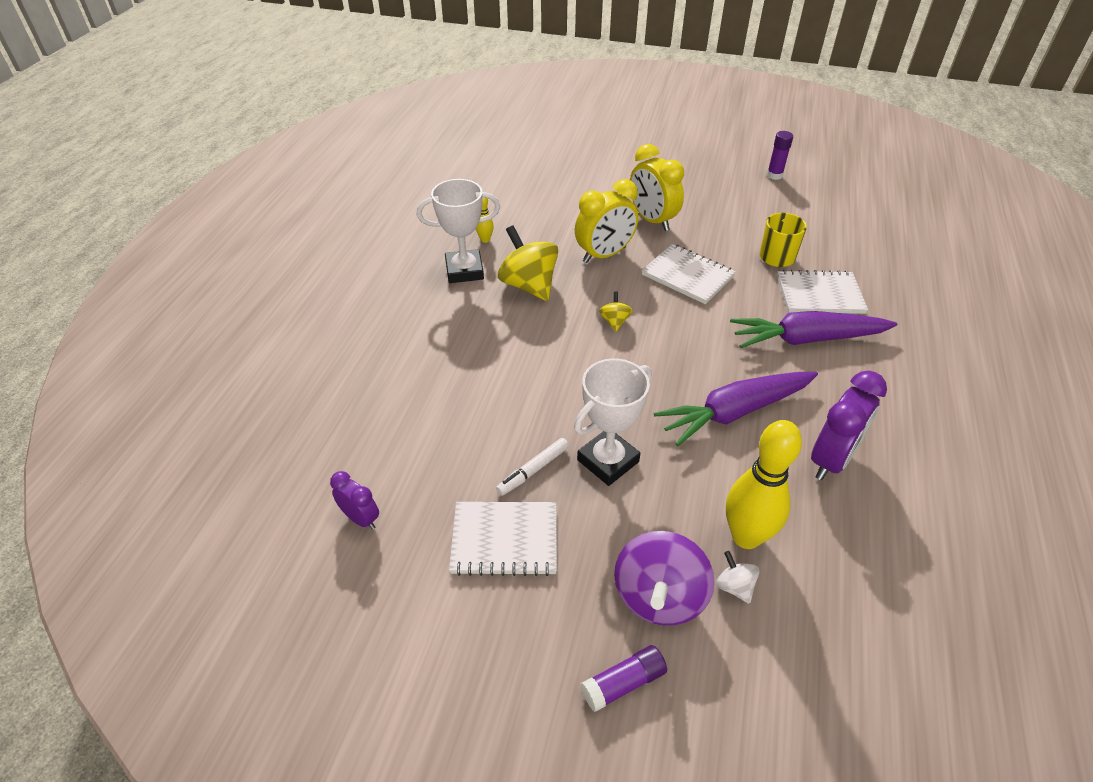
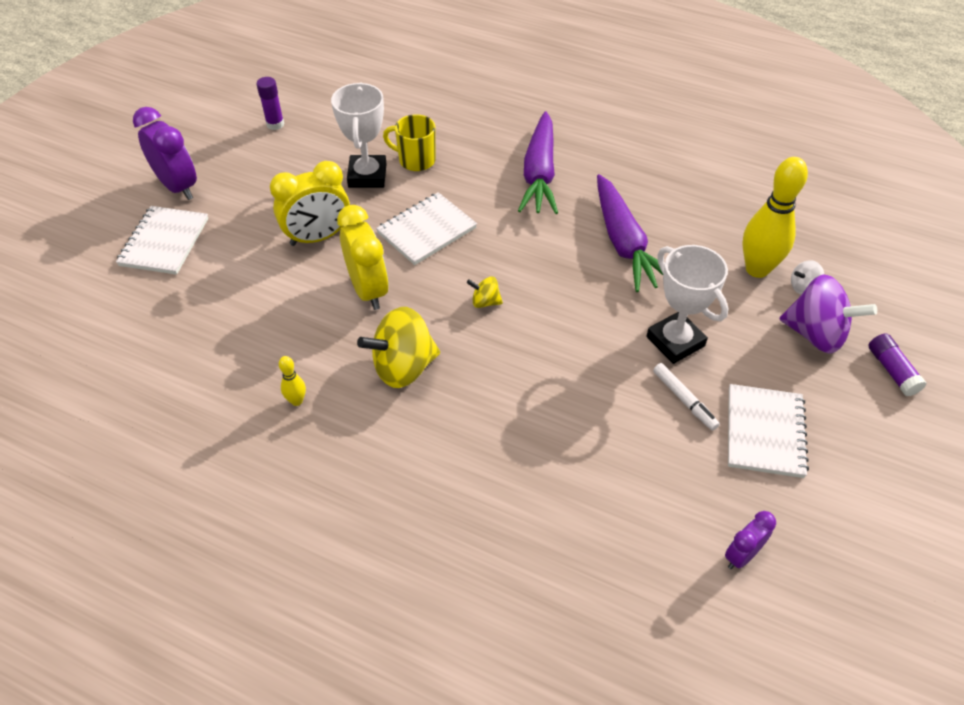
camera: 80 degrees left, 5 degrees up
(464, 271) = (355, 429): white trophy -> white trophy (367, 176)
(819, 294) = (481, 149): white notebook -> white notebook (164, 242)
(831, 460) = (681, 199): purple clock -> purple clock (178, 186)

